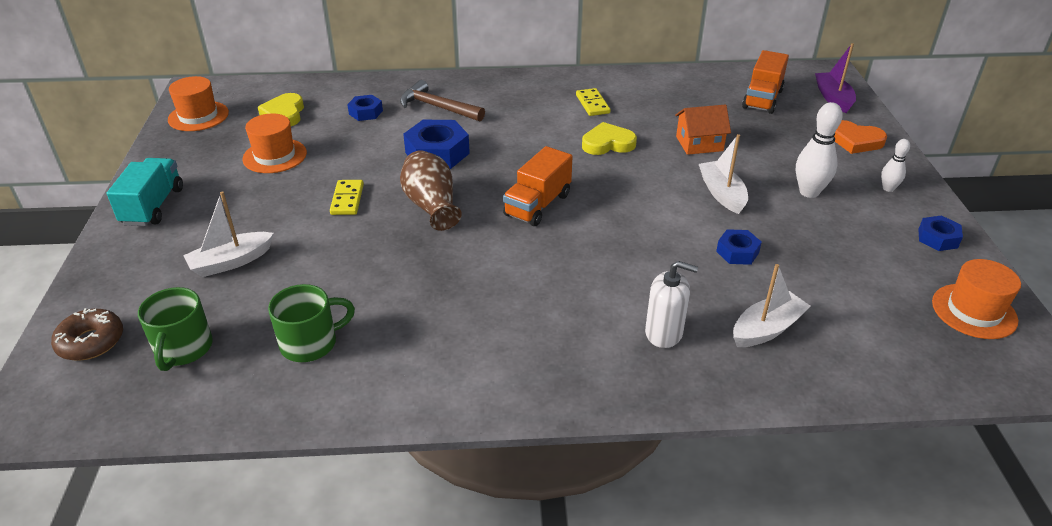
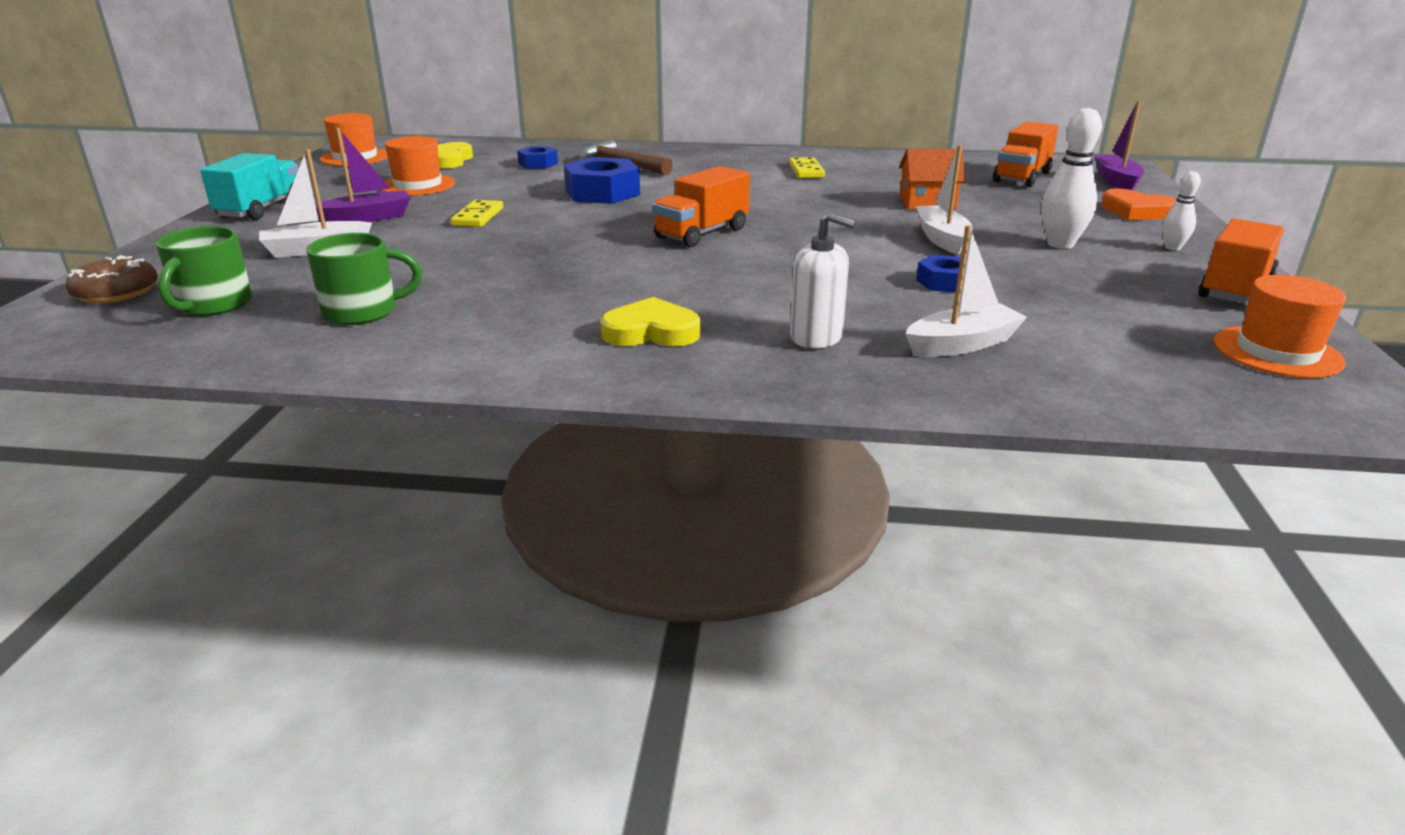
camera: 10 degrees right, 10 degrees down
(253, 211) = (366, 218): none -> purple boat
(431, 206) = (573, 226): brown vase -> none
(607, 143) = (811, 197): yellow heart -> yellow heart (651, 332)
(937, 238) = (1235, 289): blue nut -> orange truck

